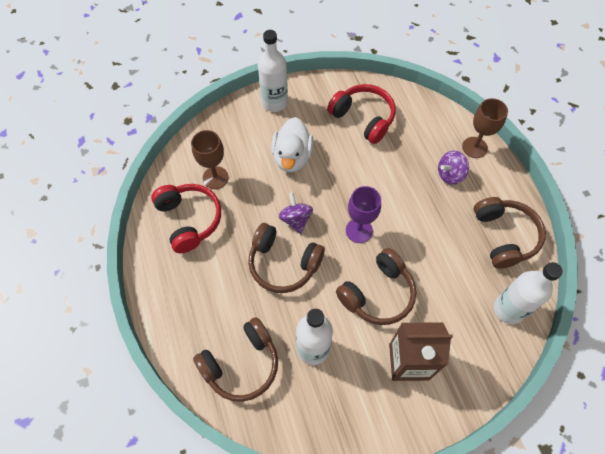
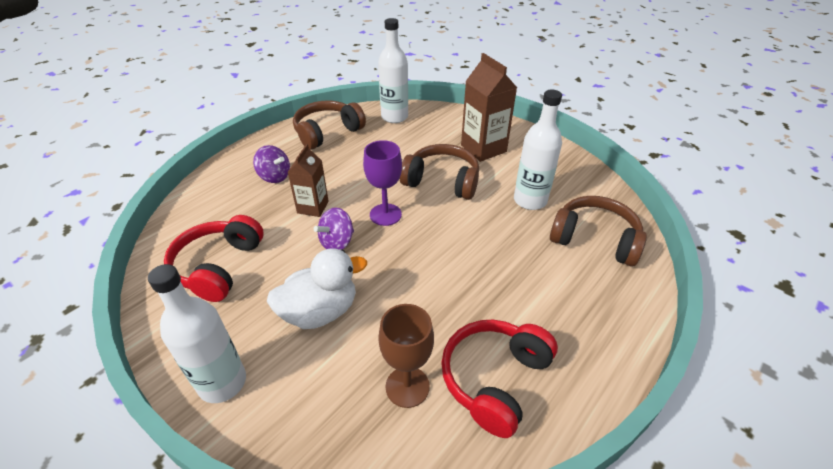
camera: 120 degrees left, 20 degrees down
(283, 264) = (470, 255): brown headphones -> none
(296, 219) = (409, 268): purple spinning top -> purple spinning top (337, 242)
(395, 187) = (313, 207): none -> brown carton
(474, 147) = (229, 170): brown goblet -> none

